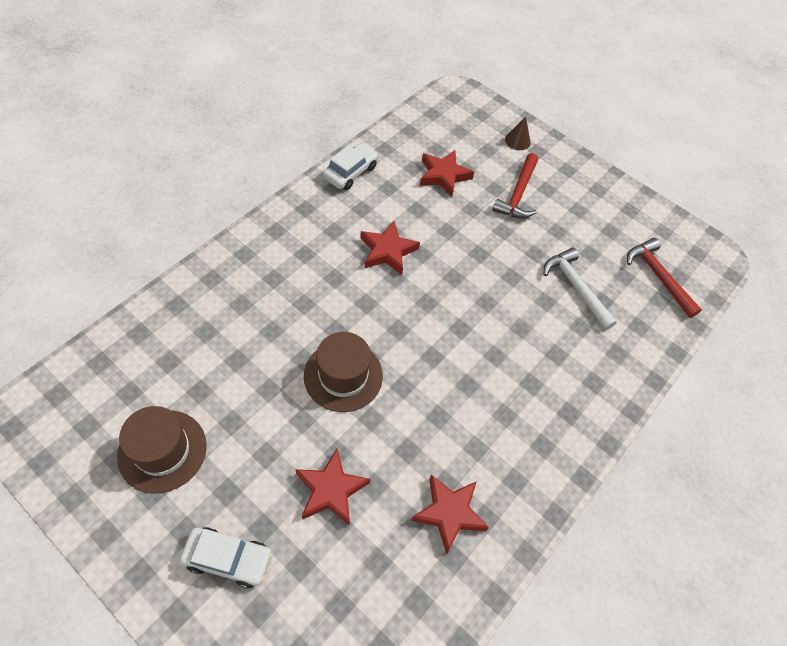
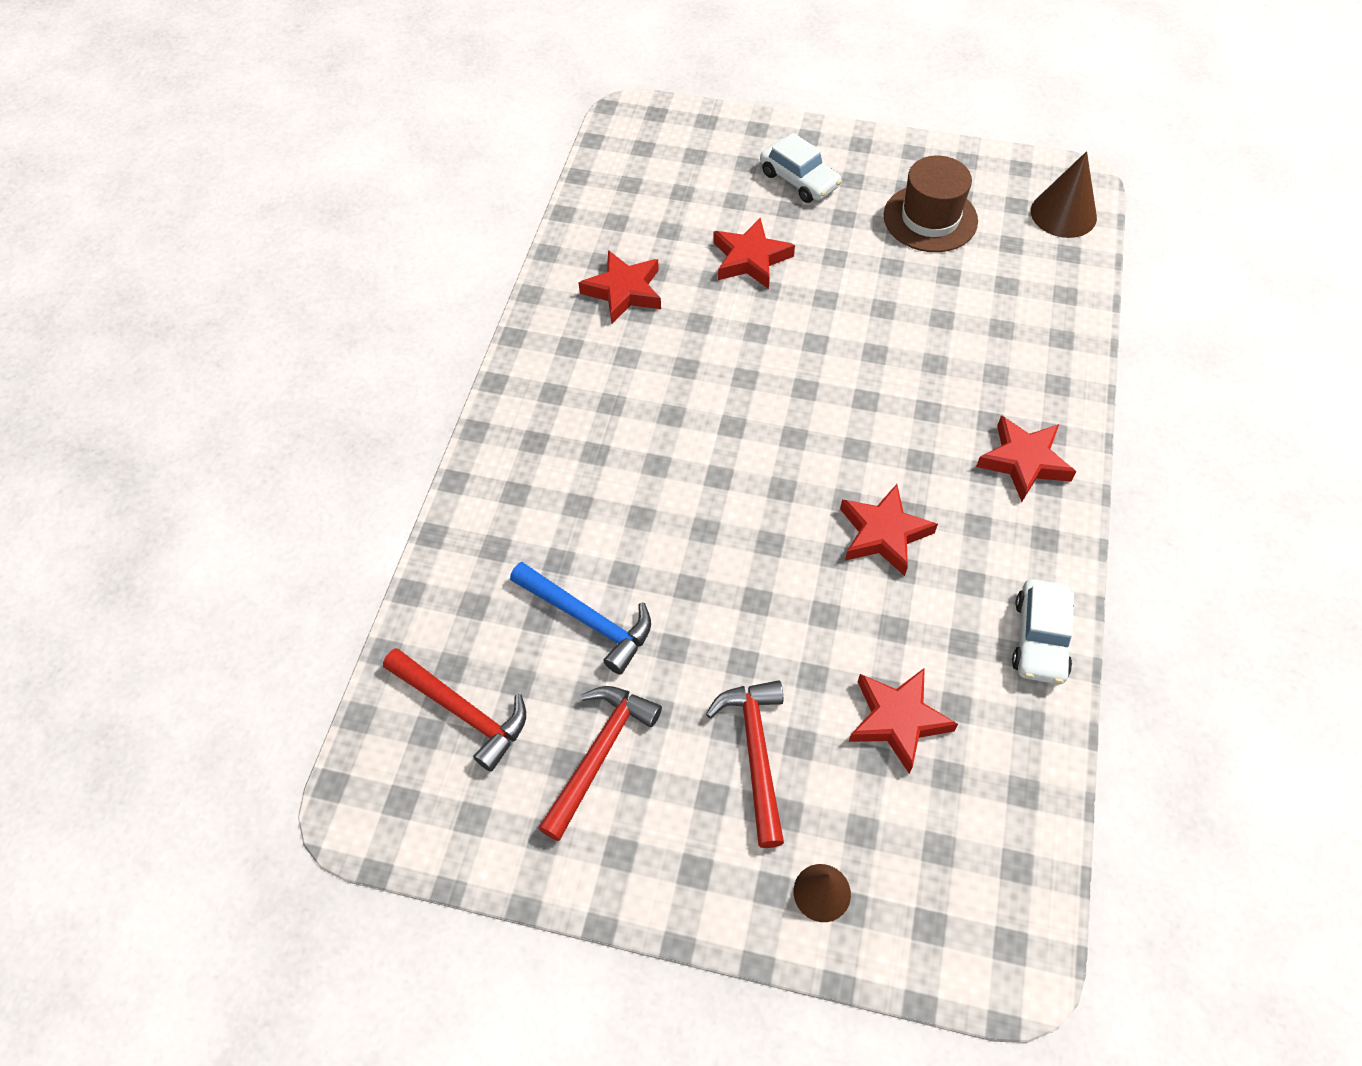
camera: 160 degrees right, 0 degrees up
(63, 397) = (1063, 214): none -> brown cone
(228, 559) = (799, 180): white car -> white car turned 120 degrees counterclockwise
(277, 248) = (1024, 461): none -> red star
(343, 375) = (818, 357): brown hat -> none
(575, 287) = (588, 620): white hammer -> blue hammer
(593, 227) = (599, 754): none -> red hammer

